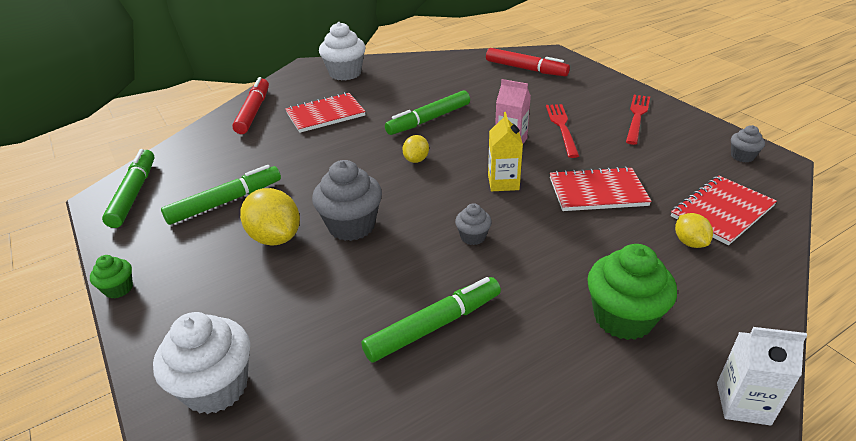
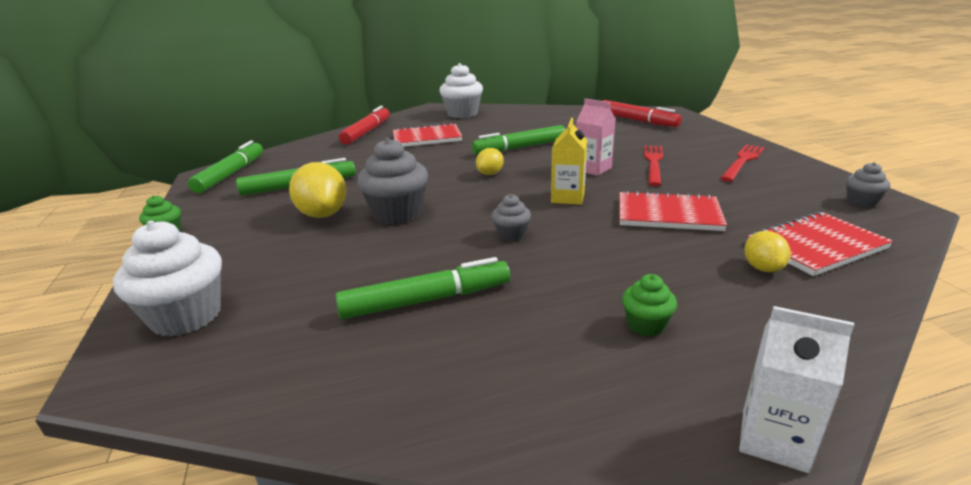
camera: 15 degrees right, 10 degrees down
(623, 318) = (646, 325): green cupcake -> green cupcake, size x0.51

